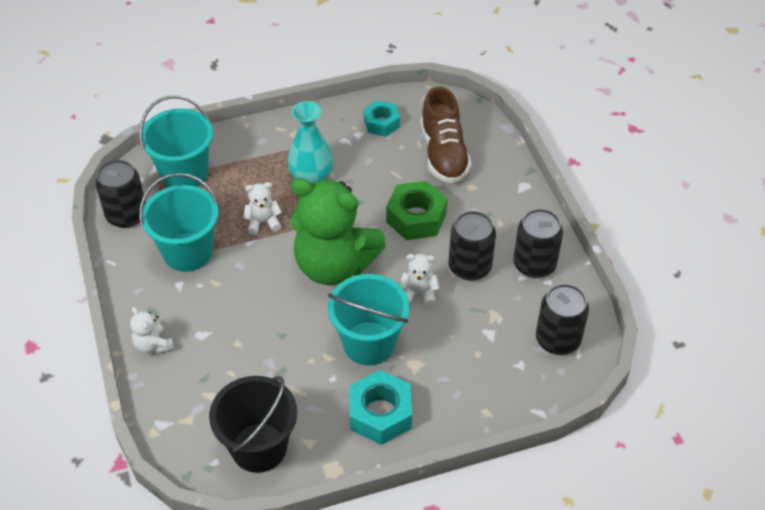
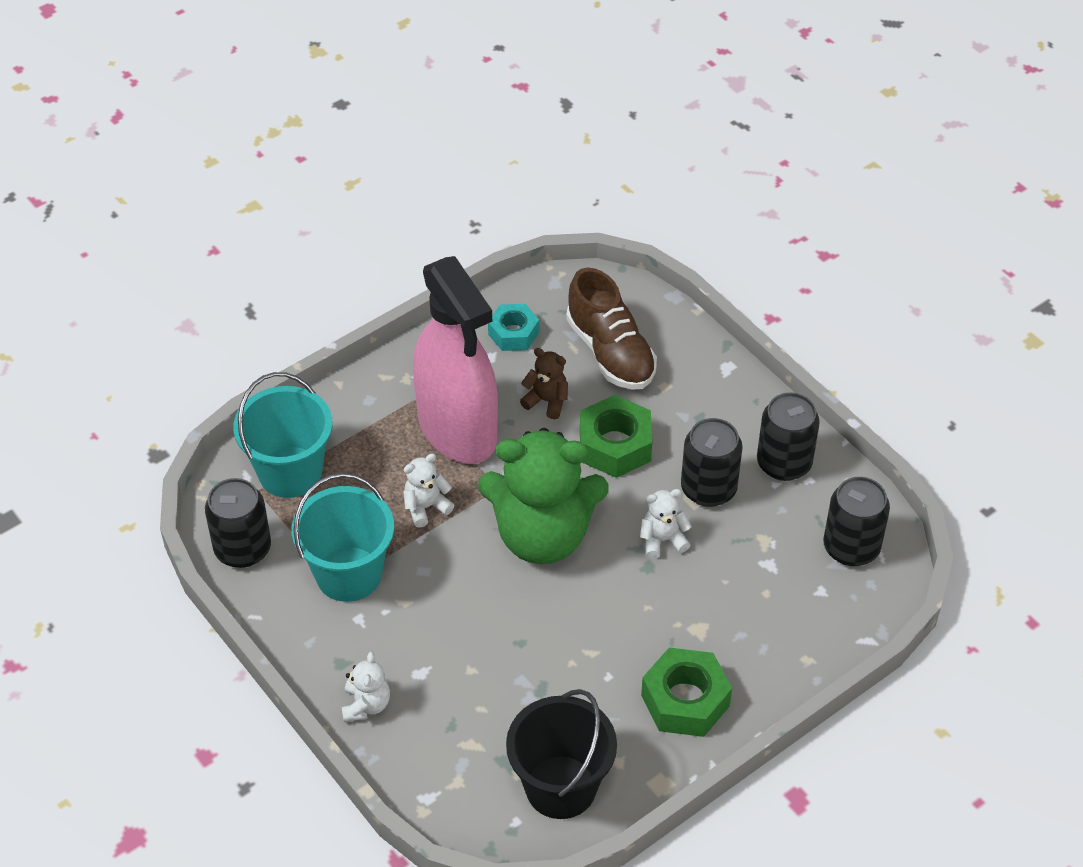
camera: 20 degrees left, 0 degrees up
(153, 345) = (366, 705): white teddy bear -> white teddy bear turned 120 degrees counterclockwise
(311, 176) = (457, 429): turquoise vase -> pink spray bottle
(369, 343) = (631, 620): turquoise bucket -> none
(380, 413) = (685, 700): turquoise nut -> green nut
(382, 174) = (547, 401): none -> brown teddy bear

